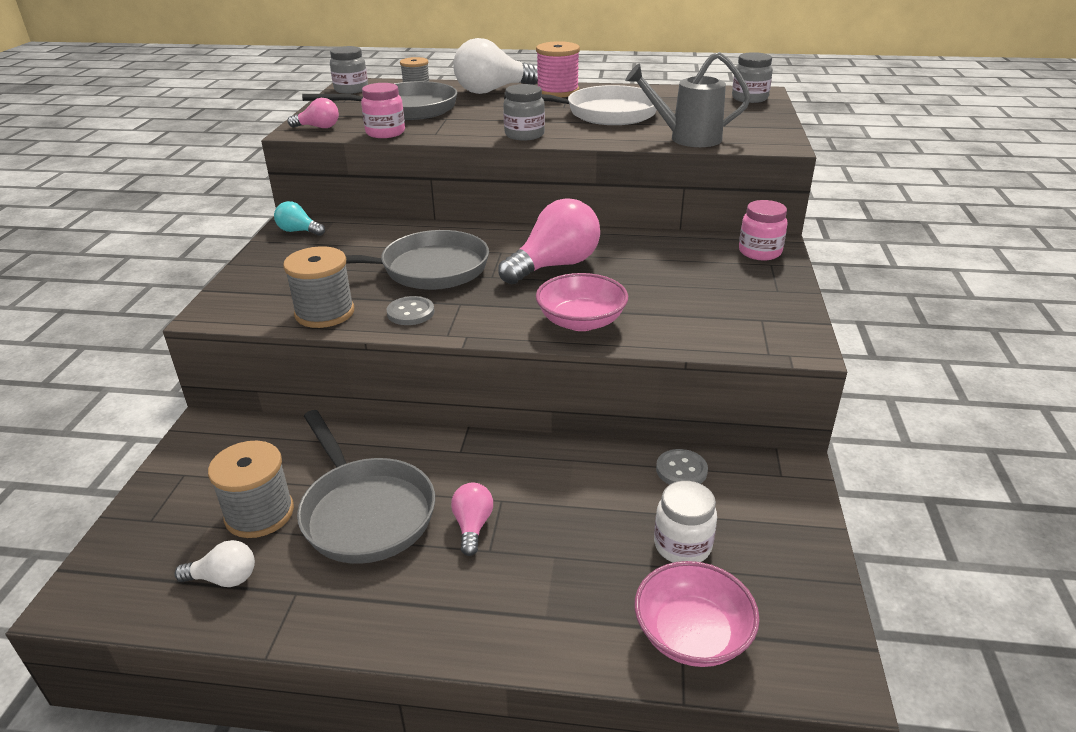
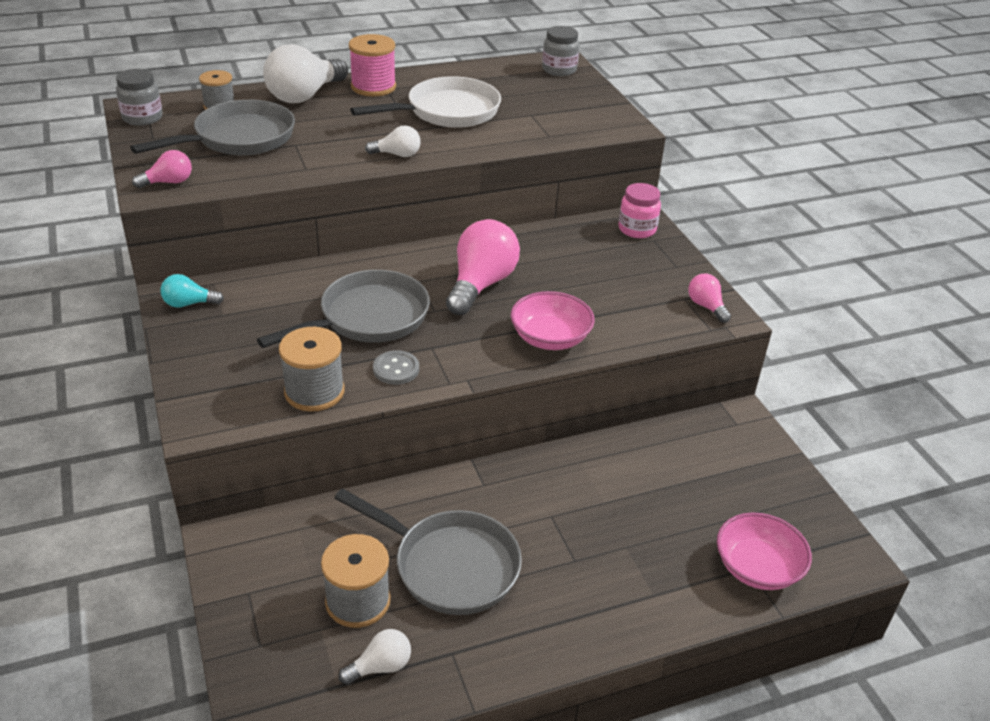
camera: 30 degrees left, 5 degrees up
(385, 133) = (252, 177): pink jar -> none
(472, 526) = (546, 545): pink light bulb -> pink light bulb (706, 306)
(524, 135) = (397, 154): grey jar -> white light bulb
(681, 470) = (666, 443): grey button -> none
(682, 545) = (708, 504): white jar -> none
(687, 138) = (548, 133): grey watering can -> none

